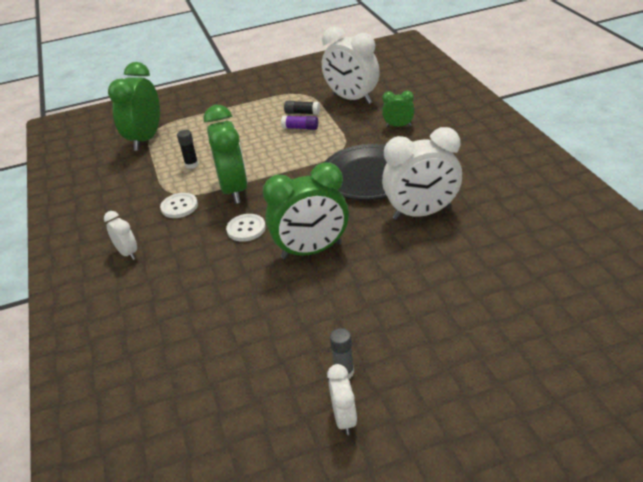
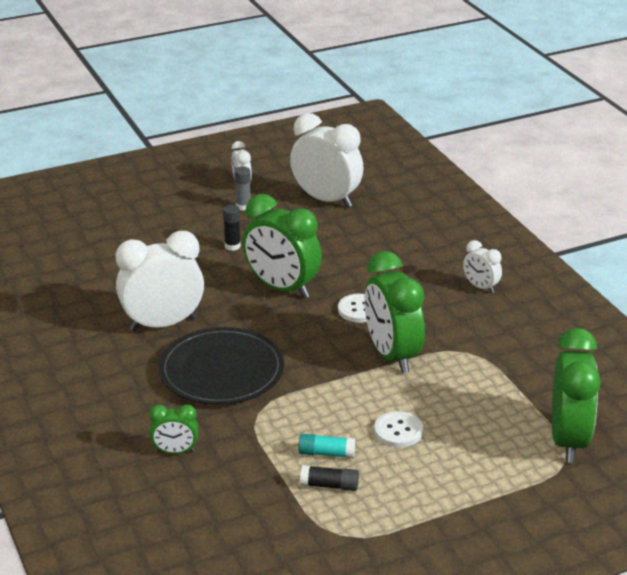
camera: 170 degrees right, 5 degrees down
(179, 207) = (451, 335): white button -> white button (398, 431)
(191, 165) = (468, 393): black glue stick -> black glue stick (232, 246)
(300, 128) = (326, 453): purple glue stick -> turquoise glue stick
(311, 251) = (282, 288): green clock -> green clock turned 120 degrees counterclockwise
(352, 99) = (248, 515): white clock -> white clock (326, 200)

